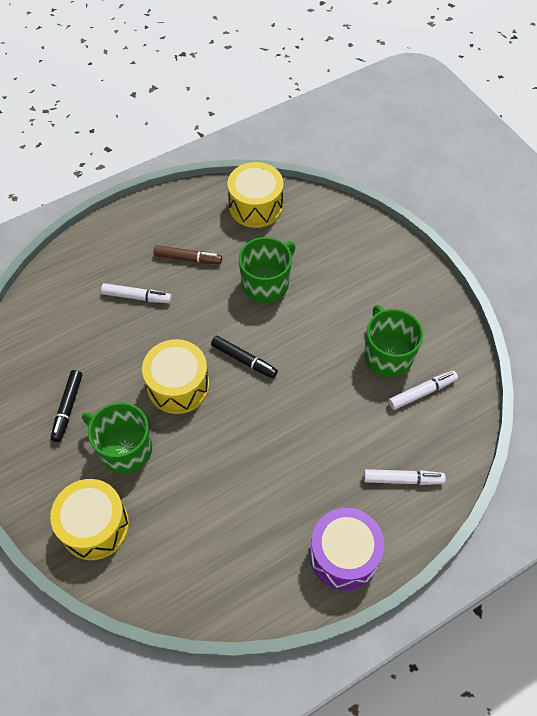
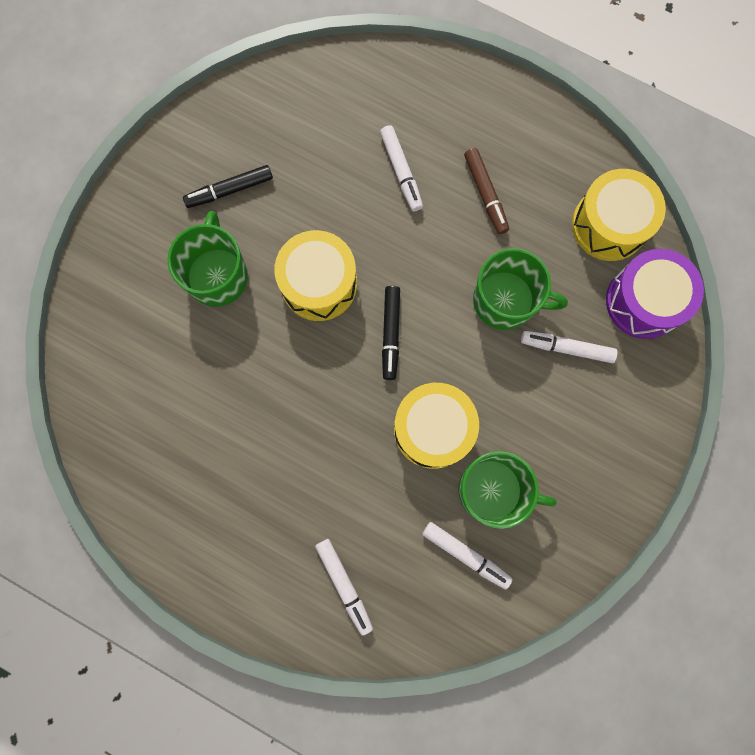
camera: 60 degrees right, 20 degrees up
(95, 526) = (123, 299): yellow drum -> yellow drum (433, 429)
(319, 267) = (566, 348): none -> white marker
(344, 555) = (225, 564): purple drum -> purple drum (644, 301)
(387, 355) = (492, 490): green mug -> green mug turned 60 degrees clockwise

